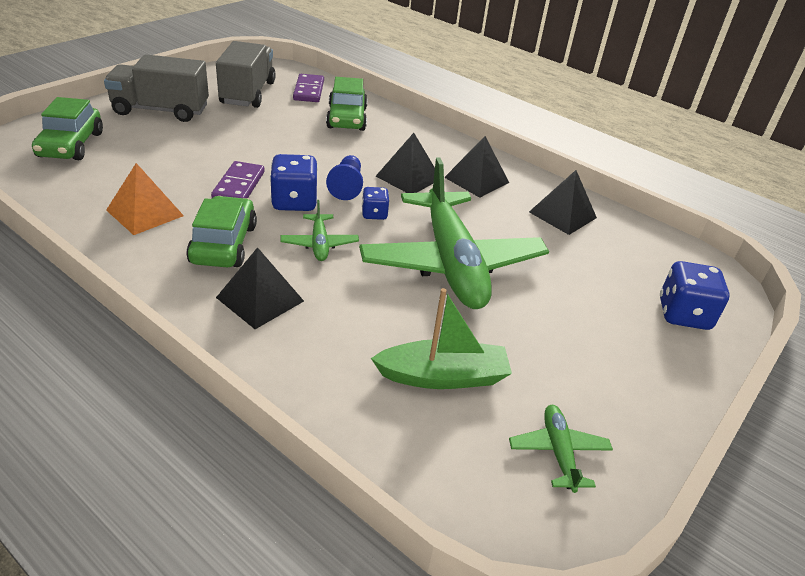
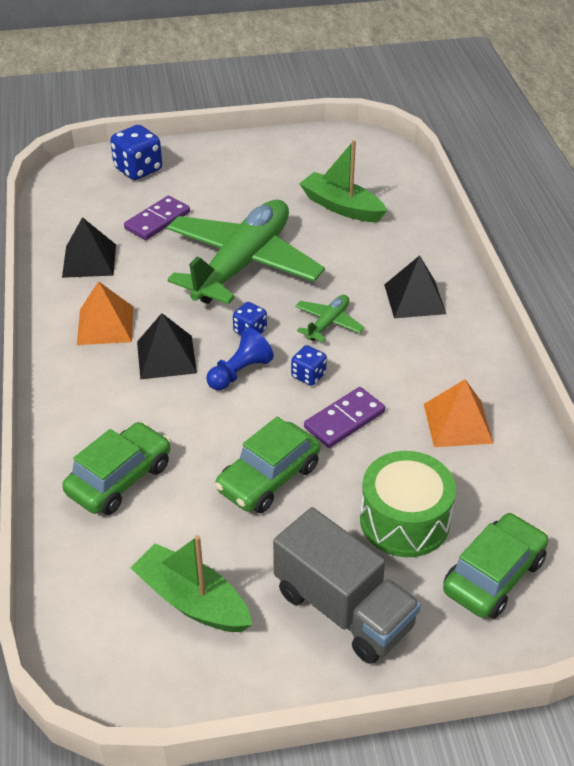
camera: 135 degrees left, 5 degrees up
(150, 151) = (404, 520): none -> green drum
(224, 244) = (408, 357): green car -> green car (268, 478)
(248, 93) = (192, 600): grey truck -> green boat
(294, 202) = (308, 375): blue dice -> blue dice, size x0.58
(308, 90) = (101, 567): purple domino -> purple domino (157, 221)
(476, 180) = (105, 325): black pyramid -> orange pyramid
(558, 452) = (323, 156): green plane -> none

